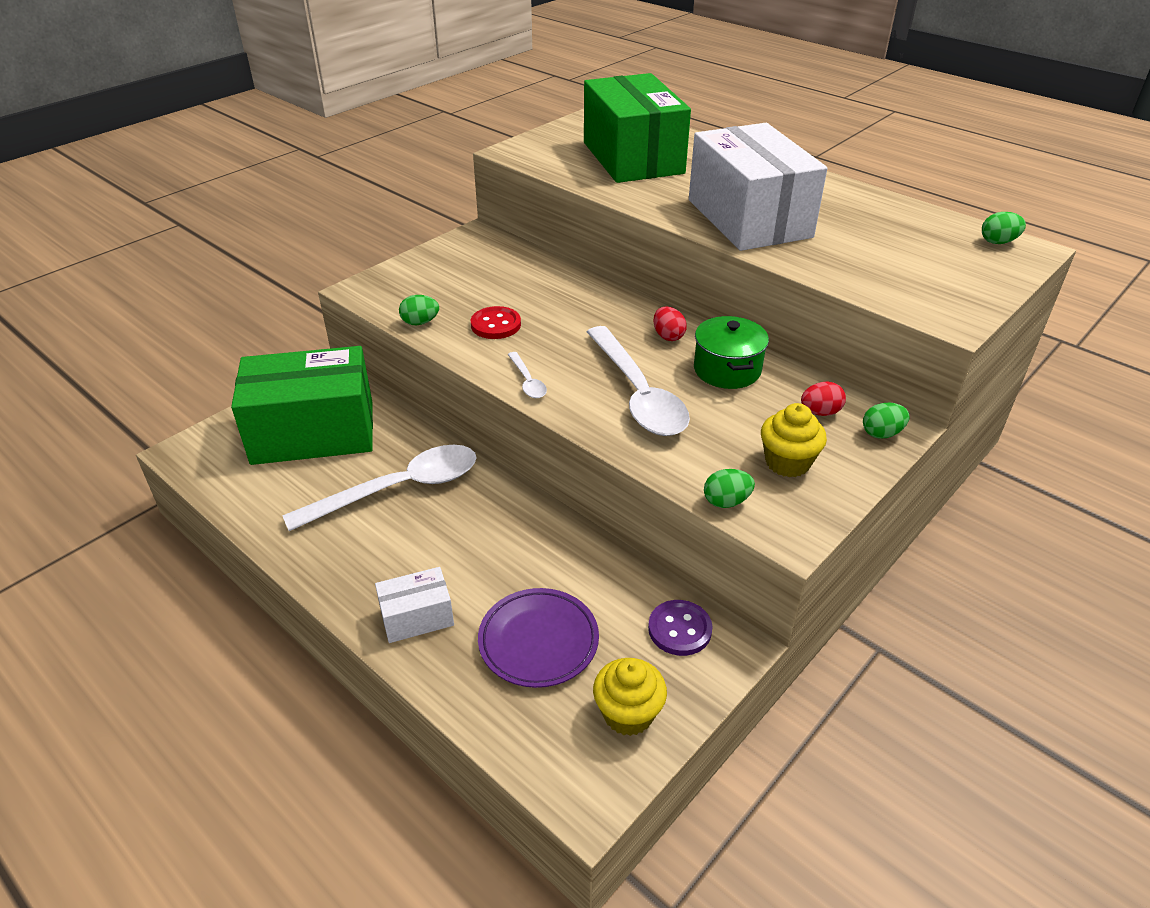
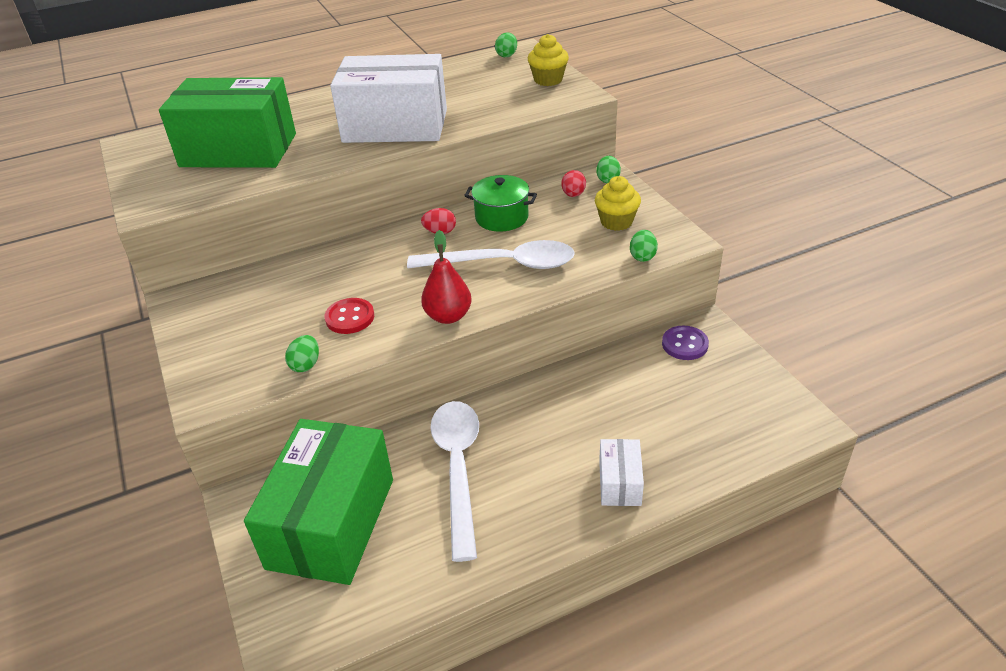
camera: 65 degrees left, 0 degrees up
(527, 381) = (448, 316): white spoon -> red pear
(538, 641) = (670, 417): purple plate -> none
(628, 713) = (747, 387): yellow cupcake -> yellow cupcake (548, 80)

